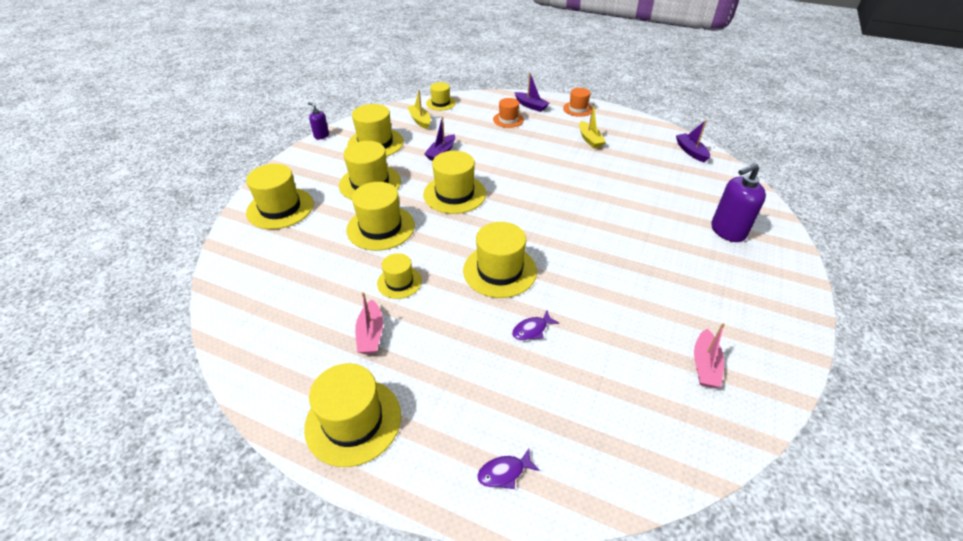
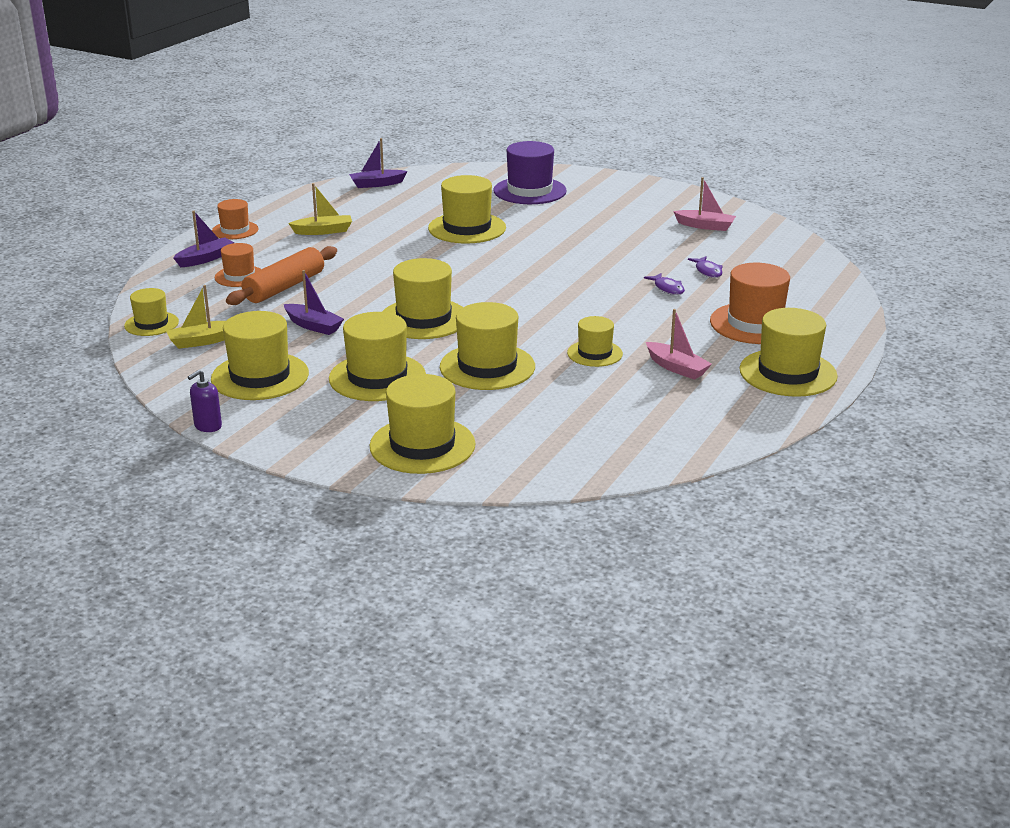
camera: 85 degrees left, 15 degrees down
(371, 334) = (676, 368): pink boat -> pink boat turned 45 degrees clockwise
(461, 399) = (755, 324): none -> orange hat
(495, 136) = (285, 287): none -> orange rolling pin
(499, 270) = (579, 299): yellow hat -> yellow hat (467, 228)
(504, 472) = (824, 309): purple fish -> purple fish (707, 271)
(727, 231) = (530, 191): purple soap dispenser -> purple hat

